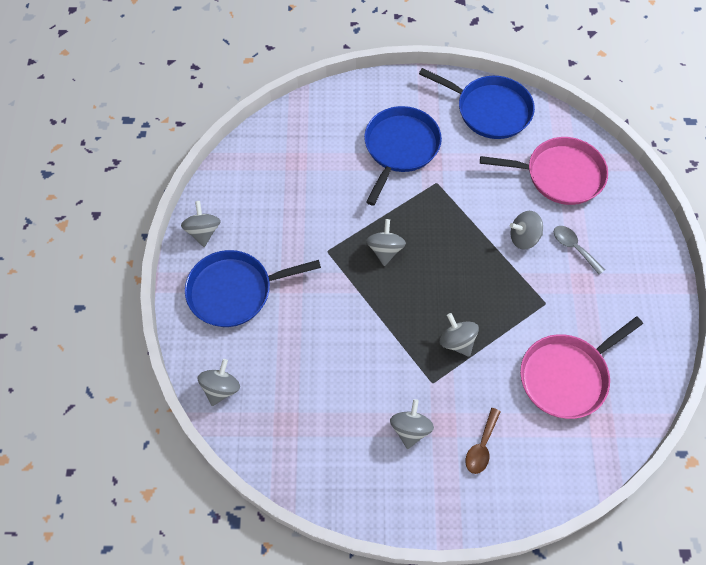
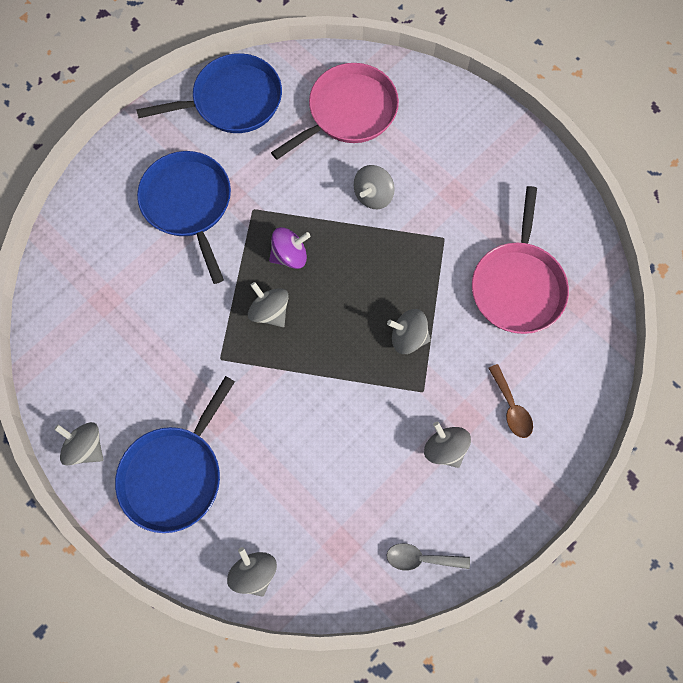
camera: 45 degrees left, 10 degrees up
(431, 228) = (290, 255): none -> purple spinning top
(574, 248) = (420, 169): grey spoon -> grey spoon (421, 558)

